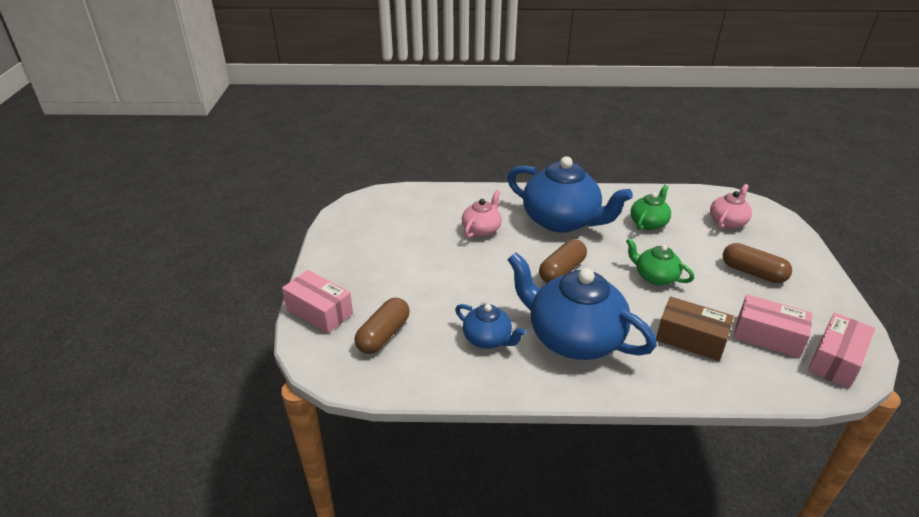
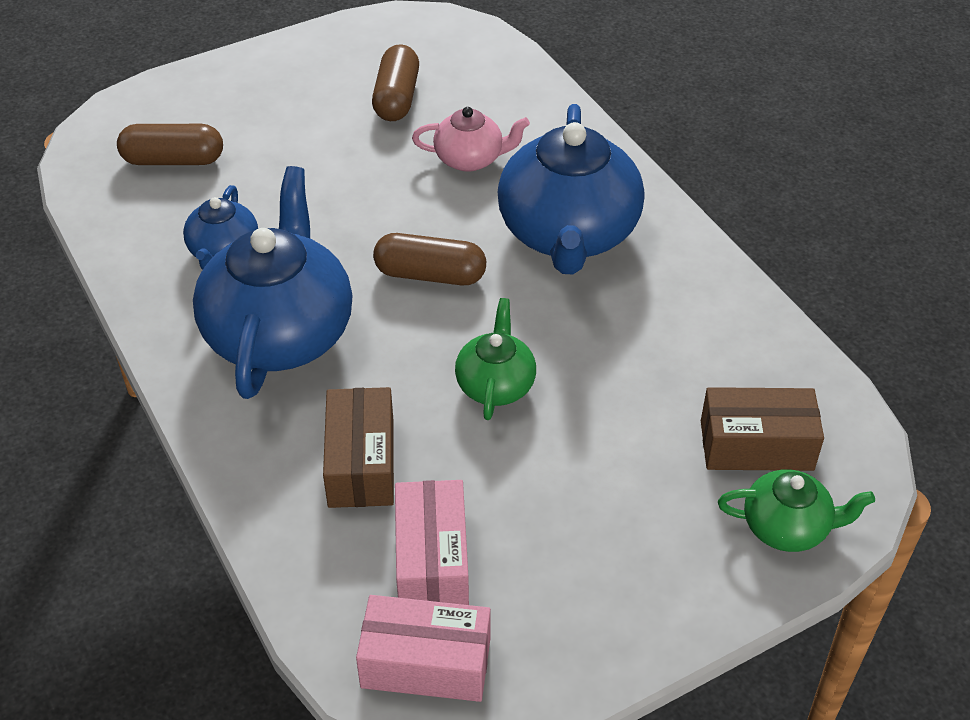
camera: 60 degrees right, 10 degrees up
(319, 311) = (182, 92): pink box -> none
(648, 223) = (654, 338): green teapot -> green teapot (787, 527)
(727, 221) = (756, 445): pink teapot -> brown box
(753, 272) = (608, 511): brown capsule -> brown capsule (396, 98)

